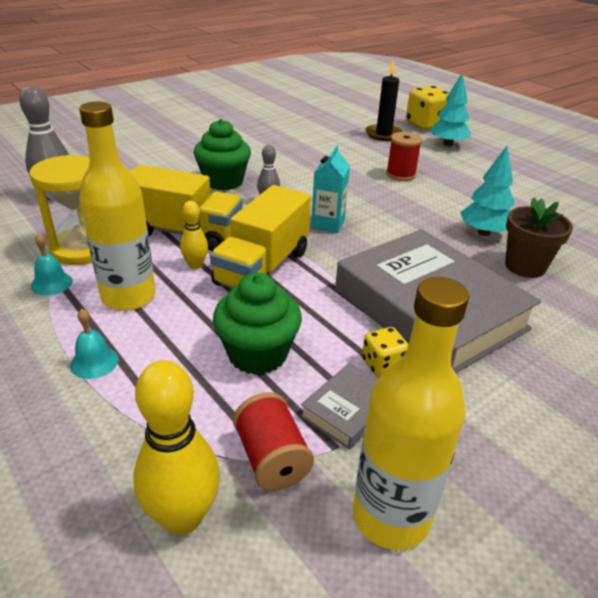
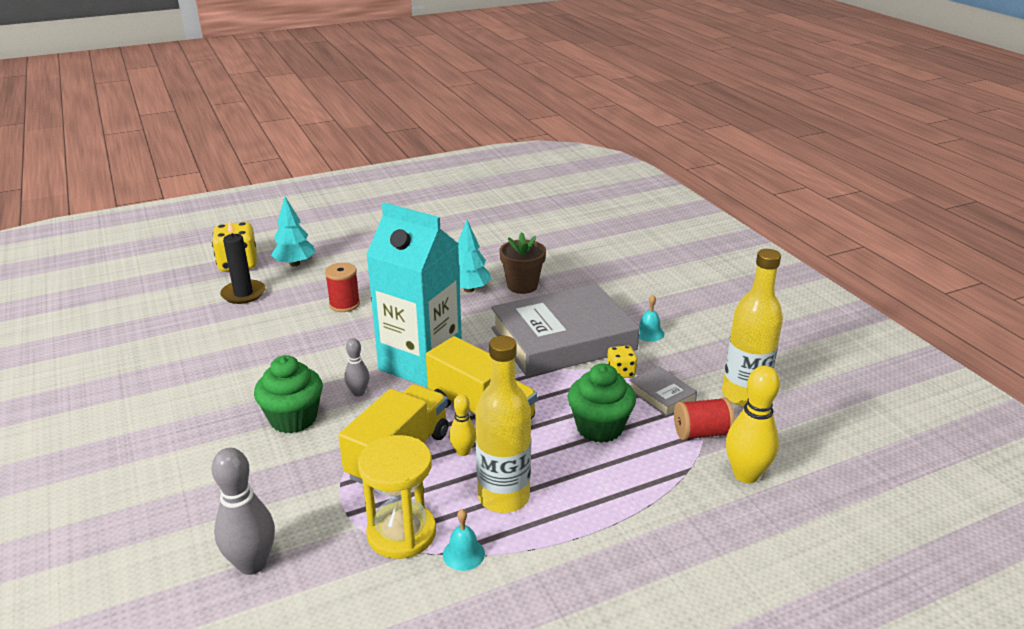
camera: 75 degrees left, 5 degrees down
(94, 362) = (594, 518): turquoise bell -> turquoise bell (649, 333)
(328, 224) = (420, 363): turquoise carton -> turquoise carton, size x2.23

